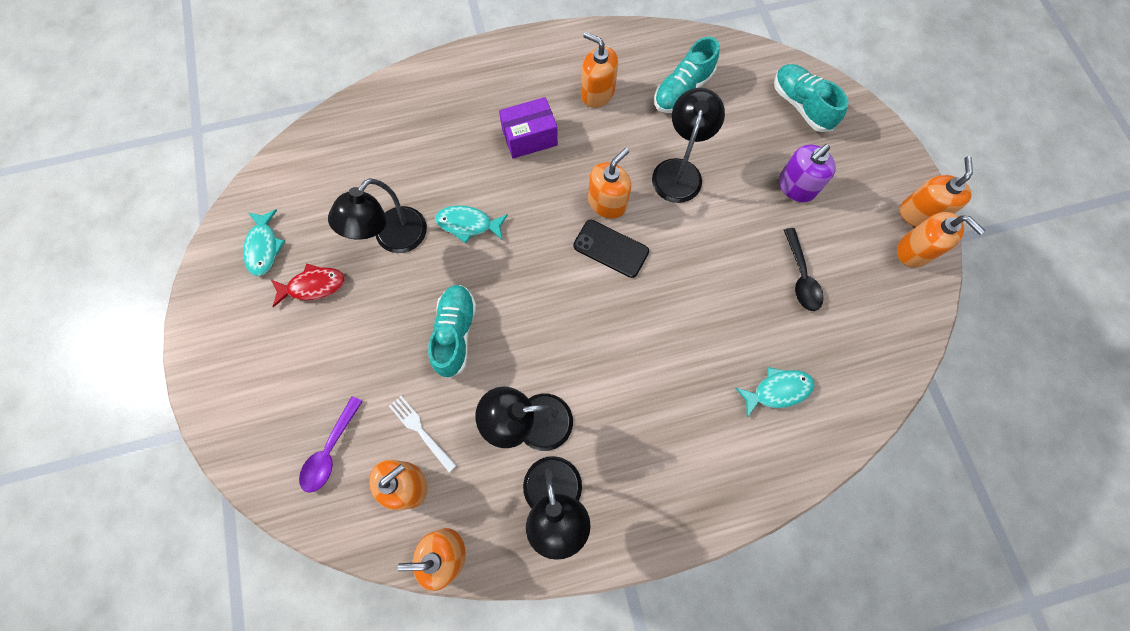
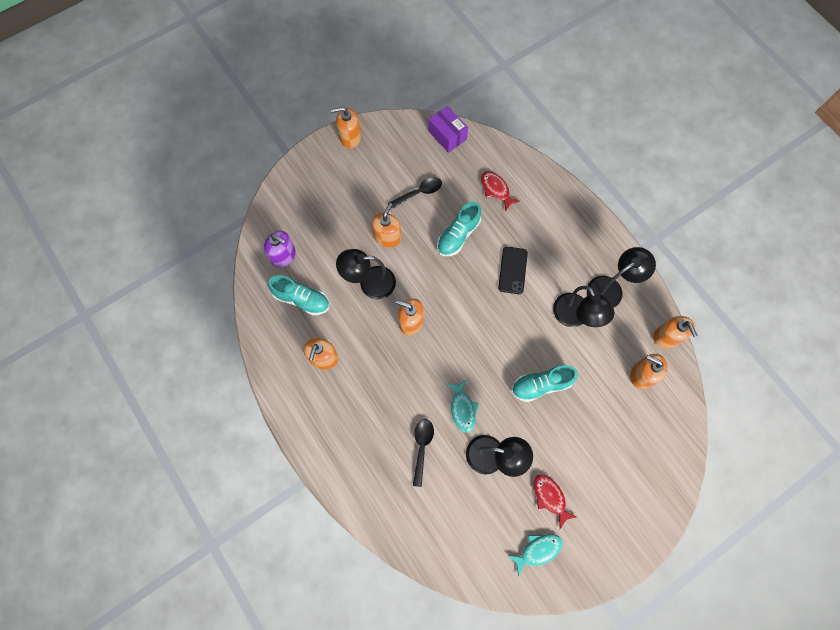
camera: 110 degrees left, 0 degrees up
(330, 451) = (646, 430): purple spoon -> none
(420, 431) = (609, 380): white fork -> none
(443, 163) = (422, 447): none -> black spoon
(529, 137) = (378, 393): purple box -> purple box (447, 135)
(611, 248) = (444, 308): black phone -> black phone (512, 270)
(777, 390) = (496, 190): turquoise fish -> red fish
(796, 186) = (355, 209): purple soap dispenser -> purple soap dispenser (283, 256)
(801, 105) = (290, 219): turquoise shoe -> turquoise shoe (458, 235)
(914, 250) = (377, 136): orange soap dispenser -> orange soap dispenser (387, 237)

